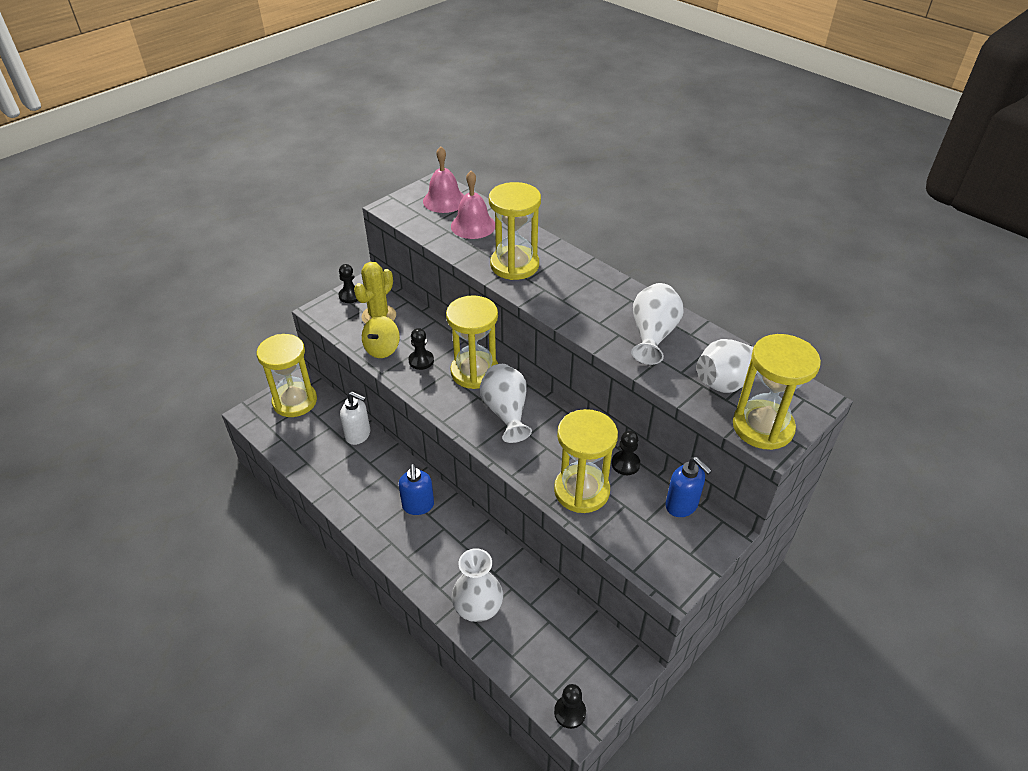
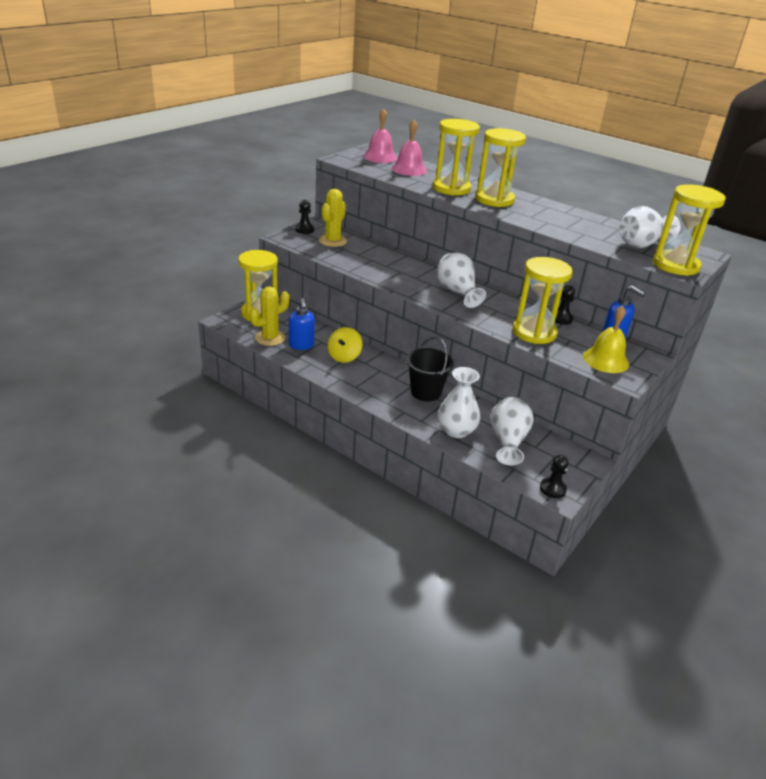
camera: 10 degrees left, 10 degrees down
(296, 444) = (270, 338): none -> yellow cactus
(358, 435) = (321, 333): white soap dispenser -> none
(382, 349) = (343, 258): yellow spinning top -> yellow spinning top (344, 356)
(418, 506) = (385, 373): blue soap dispenser -> blue soap dispenser (301, 345)
(421, 361) = (377, 264): black pawn -> none
(458, 540) = (426, 392): none -> black bucket
(474, 372) = (423, 271): yellow hourglass -> yellow hourglass (494, 199)
(652, 335) = (573, 223): white vase -> white vase (508, 441)
(659, 545) = (605, 360): none -> yellow bell

